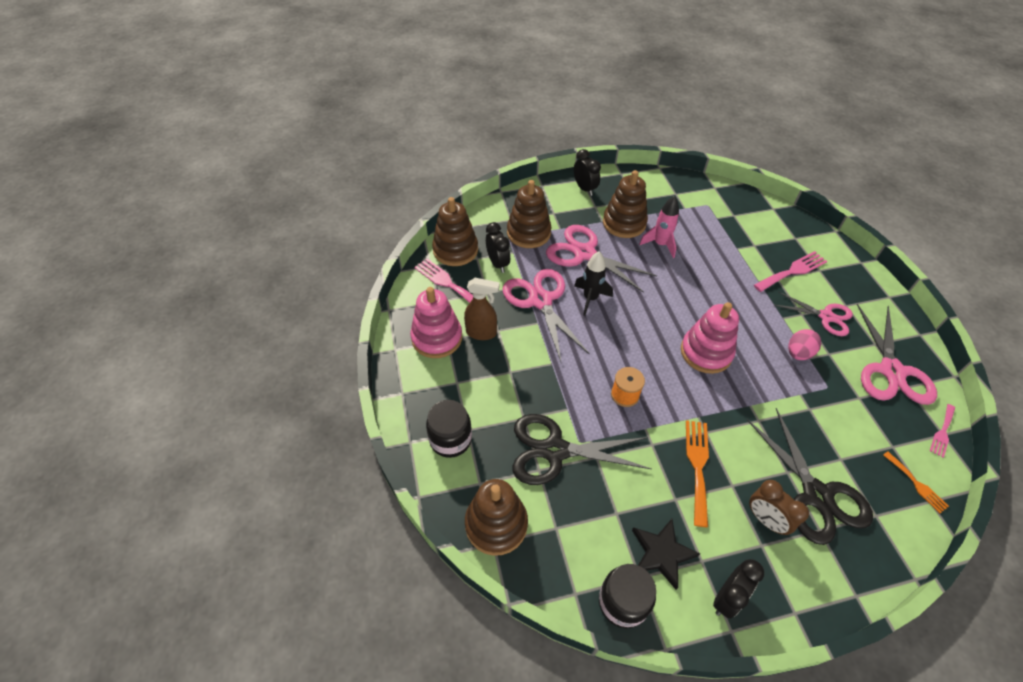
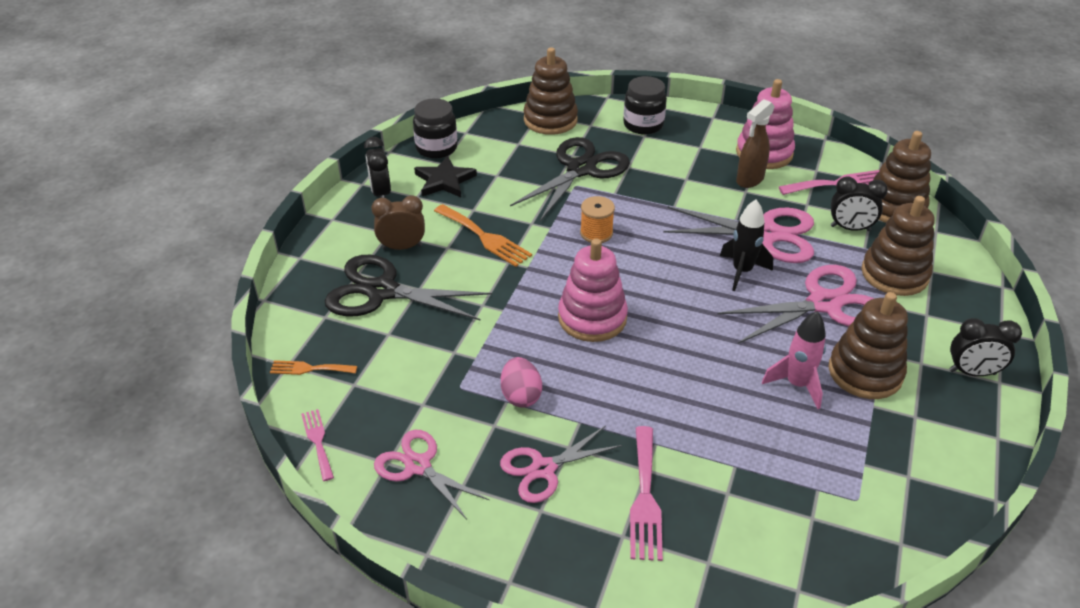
camera: 125 degrees right, 10 degrees down
(891, 371) = (418, 466): pink scissors -> pink scissors, size x0.64

